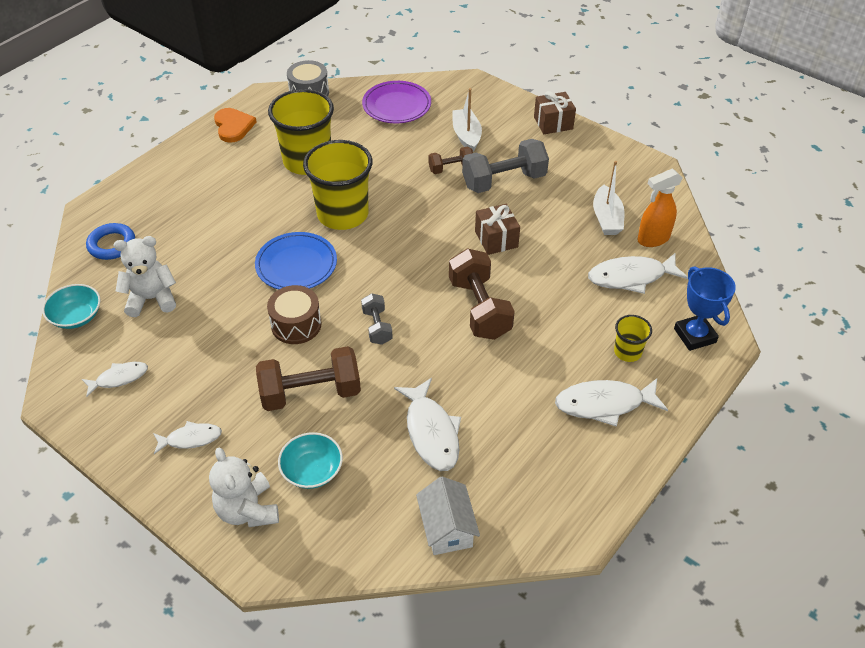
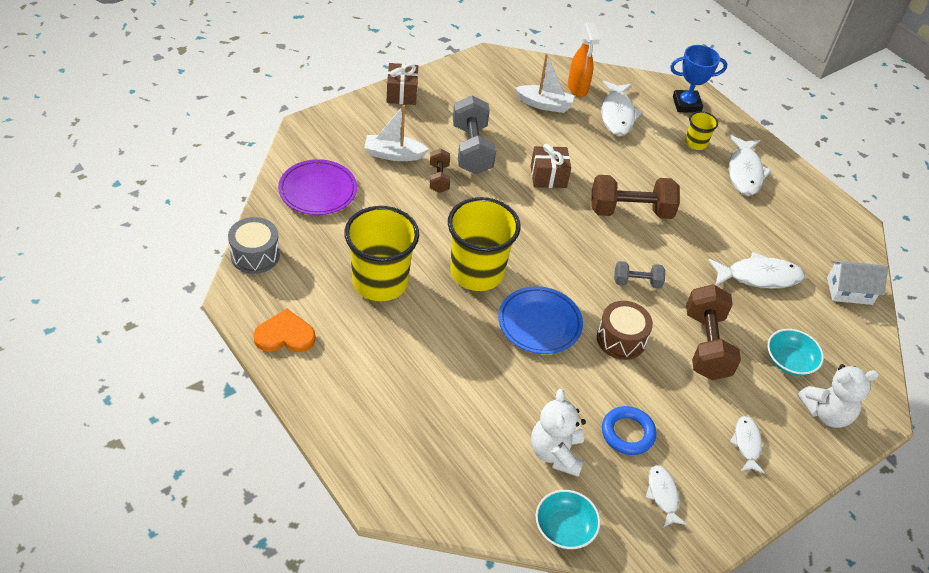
camera: 80 degrees left, 0 degrees up
(112, 244) = (456, 482): blue ring -> blue ring (627, 433)

